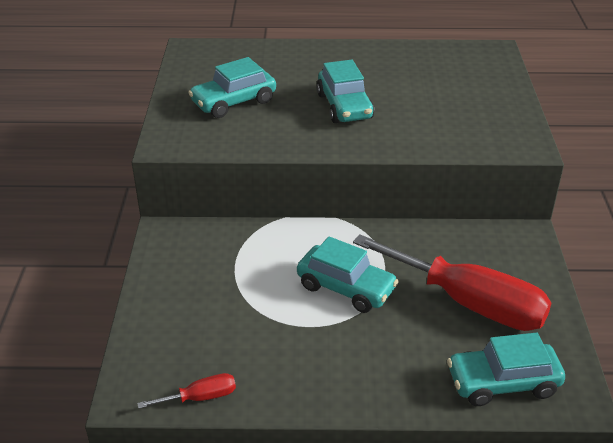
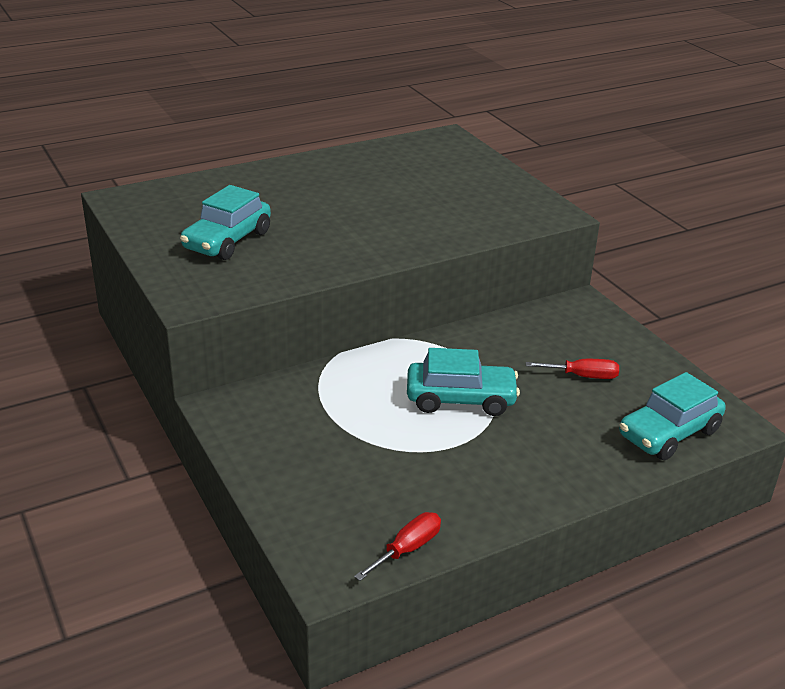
camera: 30 degrees left, 5 degrees down
(344, 106) = (351, 218): turquoise car -> none
(468, 302) = (582, 376): red screwdriver -> red screwdriver, size x0.42

